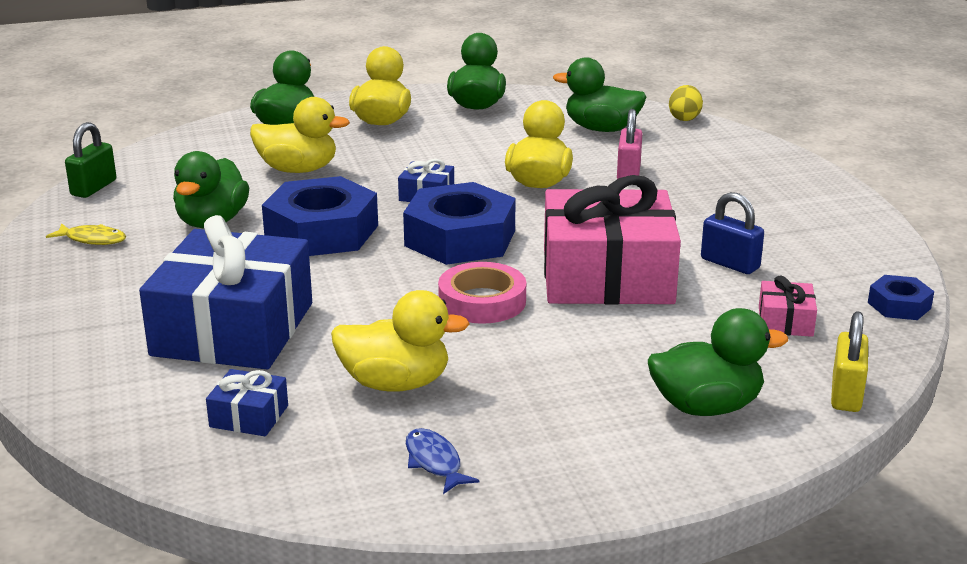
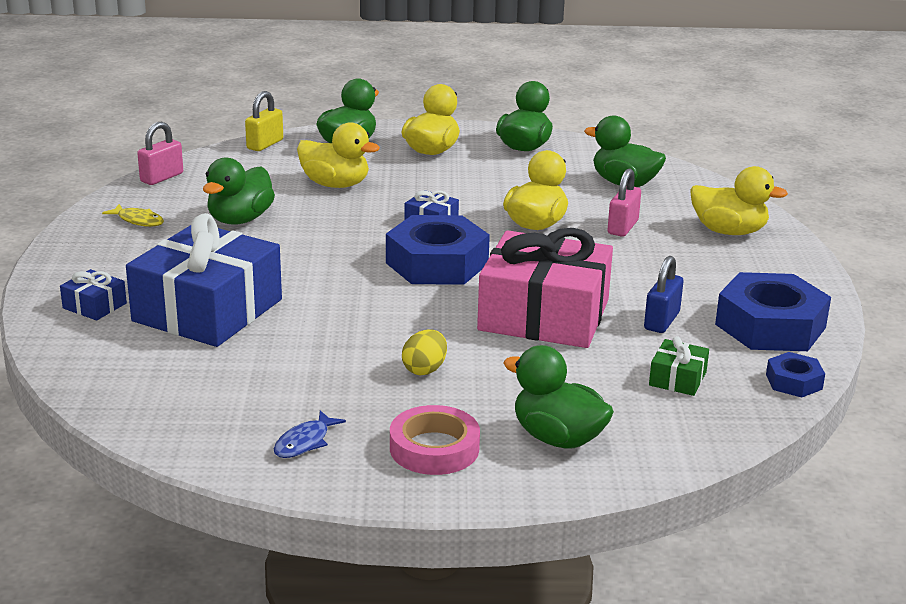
camera: 15 degrees right, 0 degrees up
(94, 188) = (162, 177): green padlock -> pink padlock
(249, 416) = (181, 381): blue gift -> blue gift (94, 306)
(322, 231) = (324, 241): blue nut -> blue nut (770, 326)
(395, 383) = (311, 375): yellow duck -> yellow duck (729, 231)
(435, 462) = (305, 442): blue fish -> blue fish turned 135 degrees counterclockwise
(482, 301) = (422, 319): pink tape -> pink tape (434, 448)
(684, 118) = (709, 183): yellow egg -> yellow egg (424, 369)
(706, 407) = (557, 438): green duck -> green duck turned 150 degrees counterclockwise
(730, 264) = (661, 321): blue padlock -> blue padlock turned 60 degrees clockwise
(785, 321) = (677, 379): pink gift -> green gift
(846, 394) = (689, 449): yellow padlock -> yellow padlock (265, 144)

